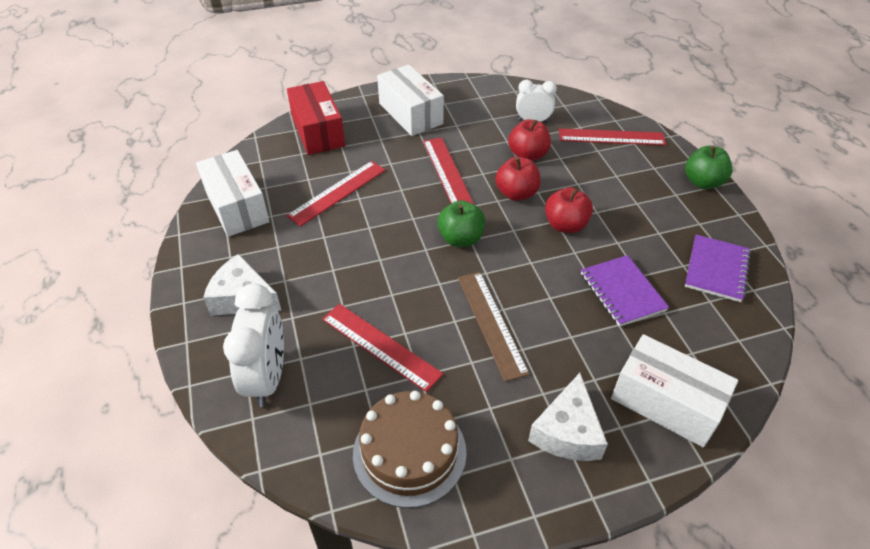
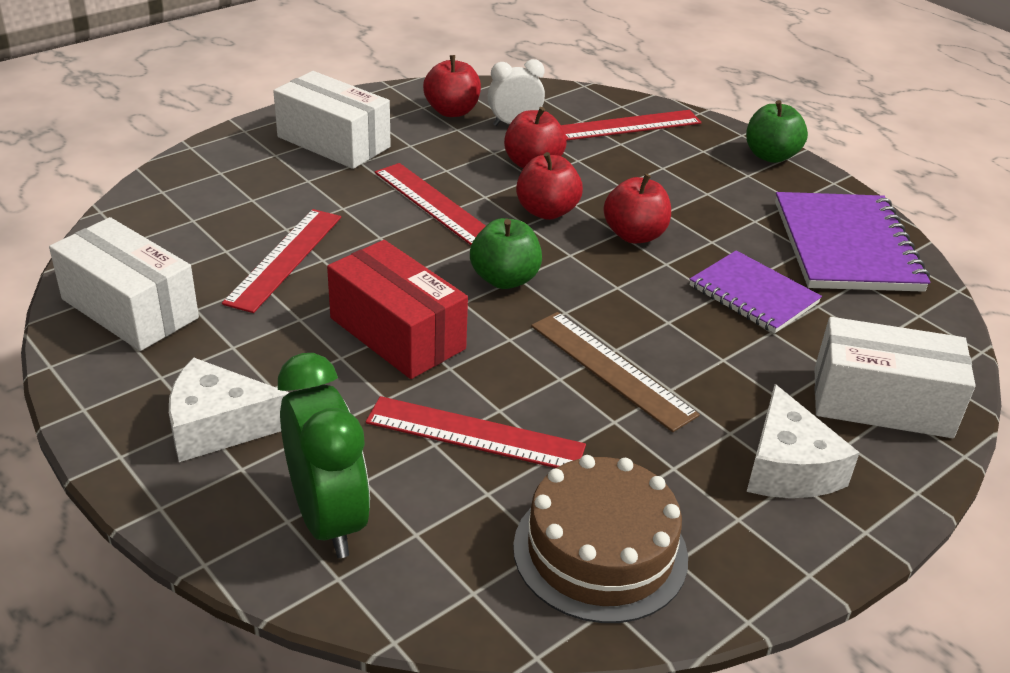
camera: 25 degrees left, 10 degrees down
(267, 377) = (328, 519): white clock -> green clock
(318, 131) = (202, 187): red box -> red box (397, 333)
(497, 104) = (452, 111): none -> red apple
(716, 269) = (846, 246): purple notebook -> purple notebook, size x1.58

